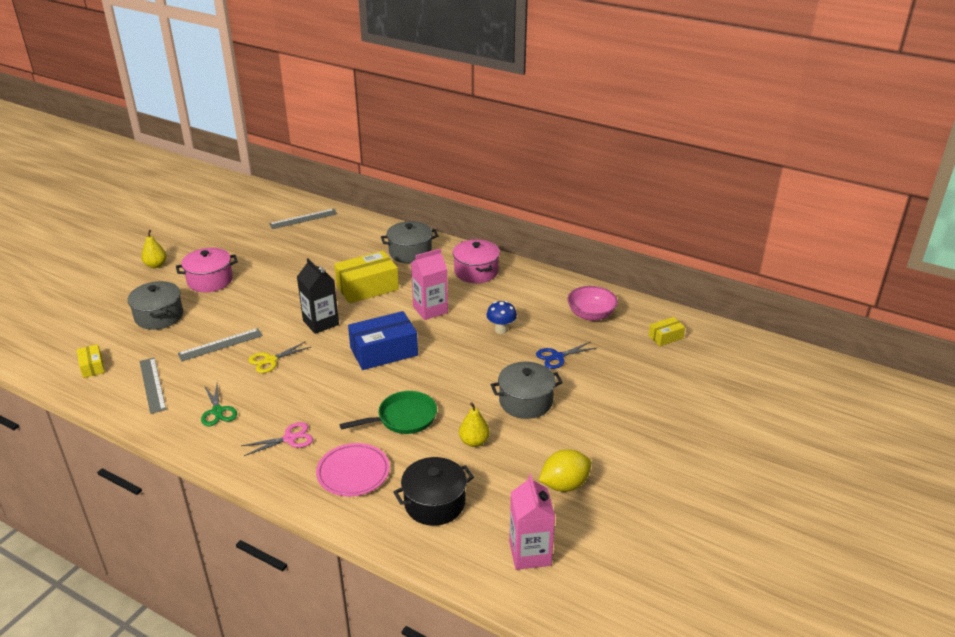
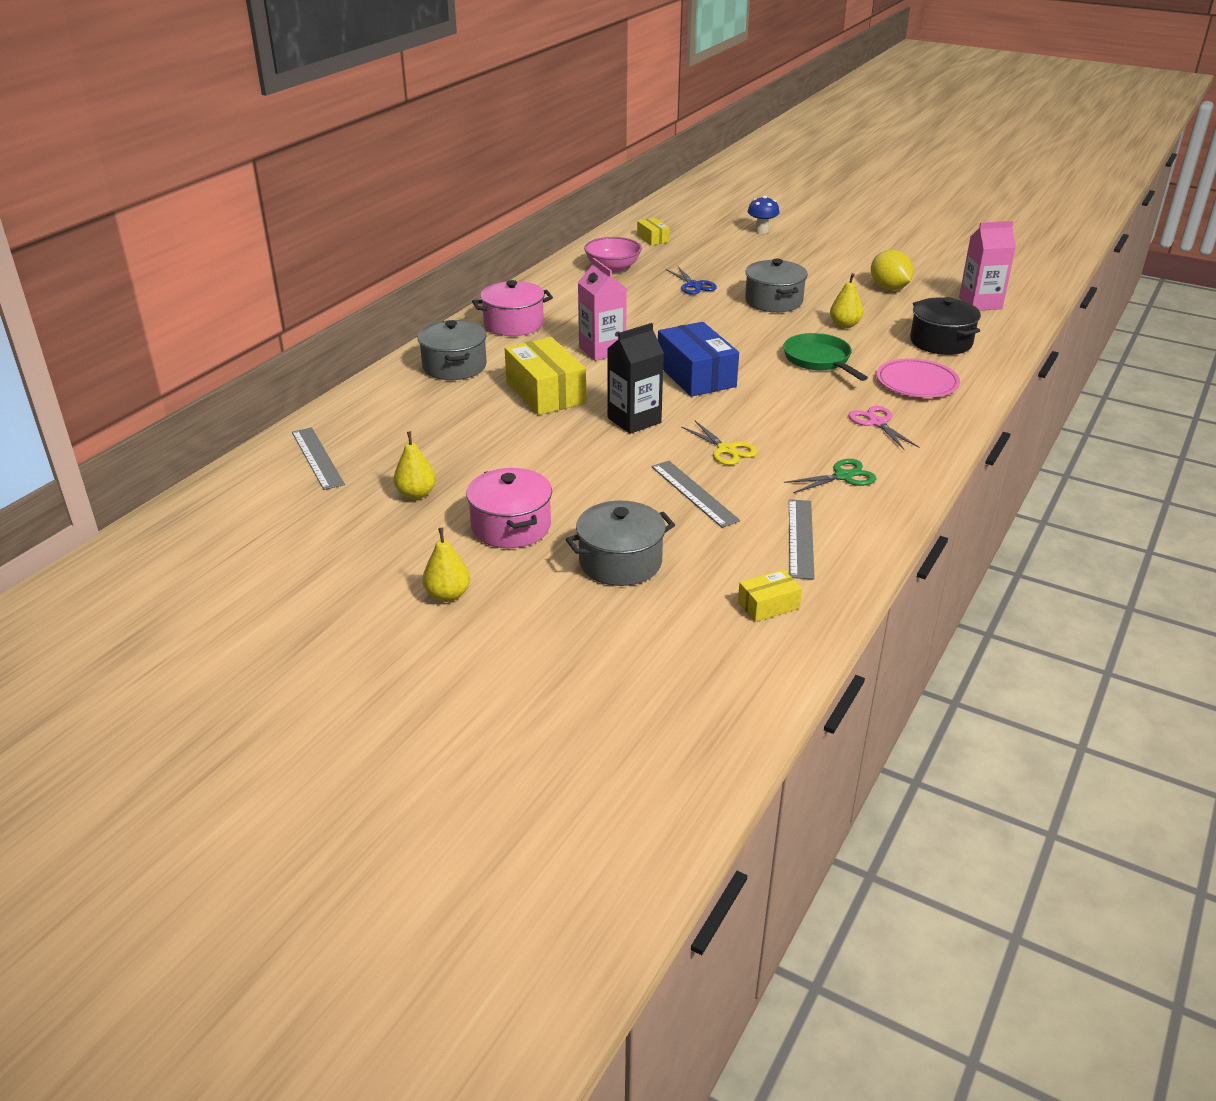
camera: 90 degrees left, 0 degrees up
(152, 385) = (801, 538): grey ruler -> grey ruler turned 60 degrees counterclockwise
(255, 250) = (416, 494): none -> yellow pear
(501, 330) = (645, 311): blue mushroom -> blue mushroom (761, 231)

